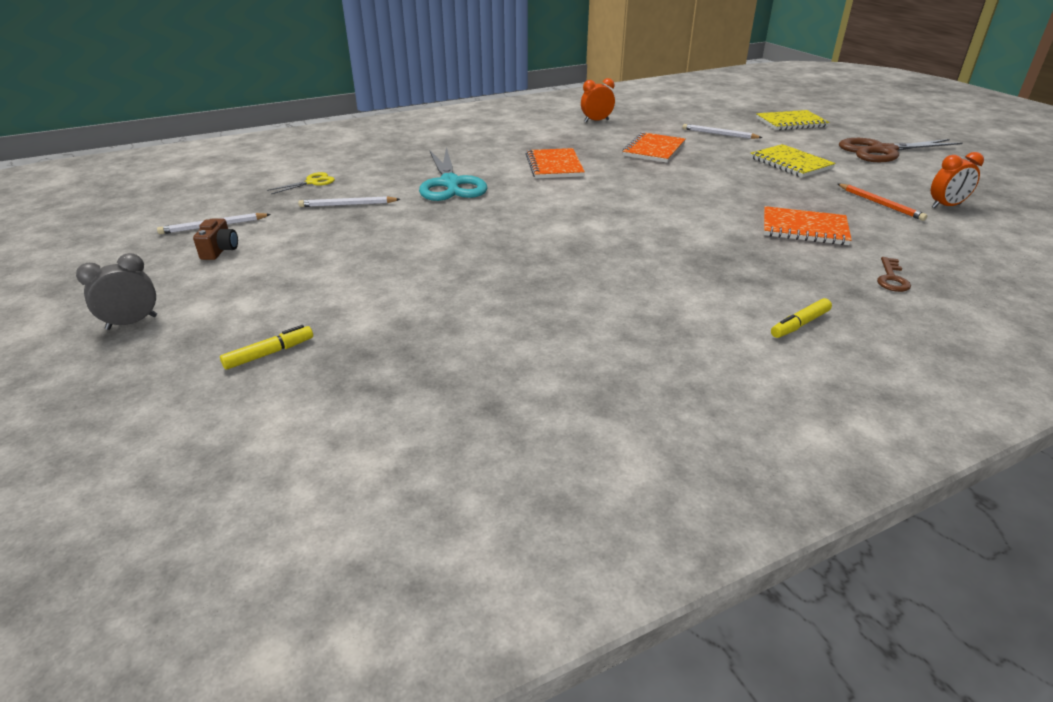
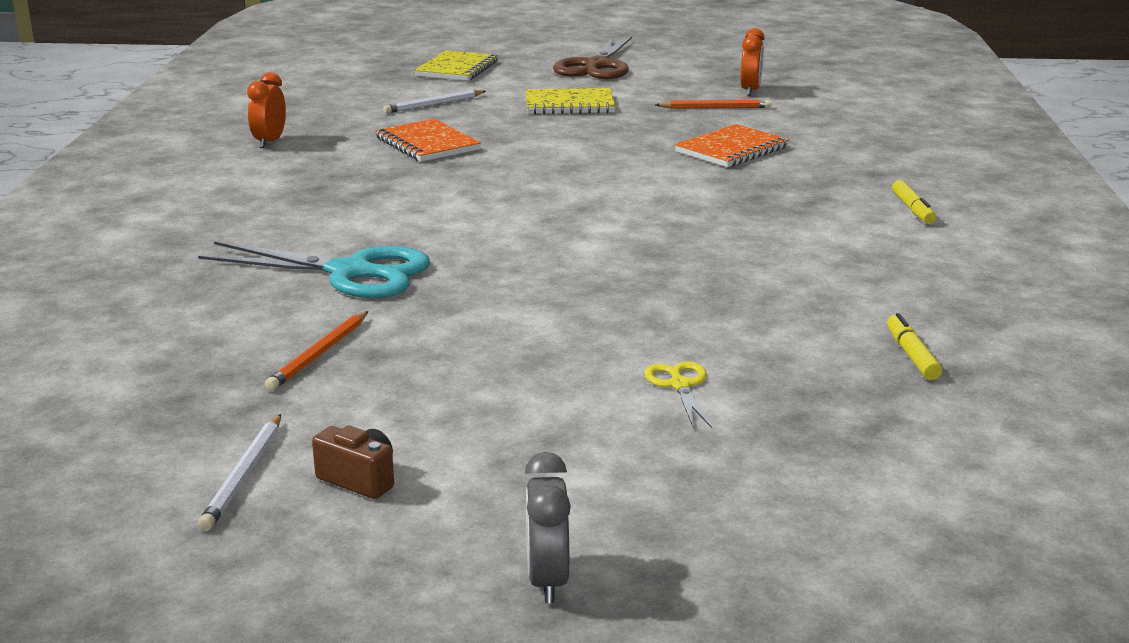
camera: 60 degrees left, 10 degrees down
(269, 353) = (744, 478): yellow marker -> yellow marker (911, 355)
(312, 182) = (174, 366): yellow scissors -> yellow scissors (680, 385)
(348, 205) = (319, 354): white pencil -> orange pencil
(554, 166) = (390, 202): orange notebook -> none
(891, 278) = (864, 154): brown key -> none

